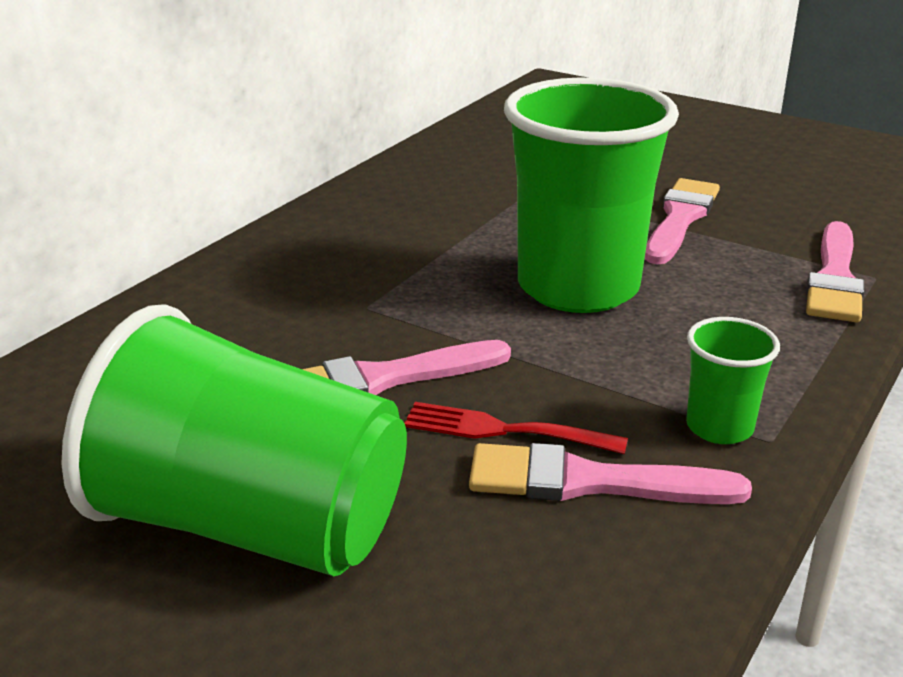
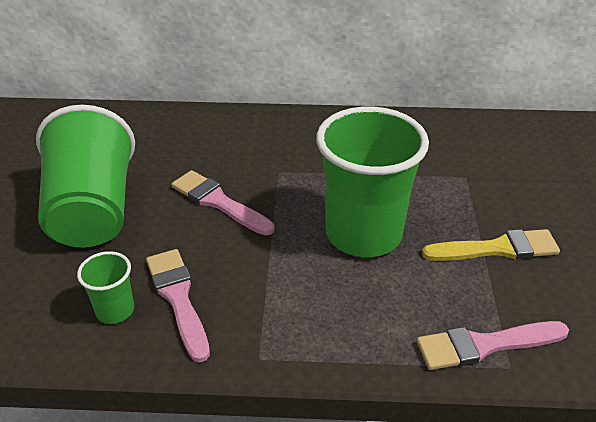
camera: 60 degrees right, 10 degrees up
(504, 430) = (203, 255): red fork -> none
(680, 219) = (497, 249): pink brush -> yellow brush
(719, 427) = (257, 333): green cup -> green cup (115, 310)

